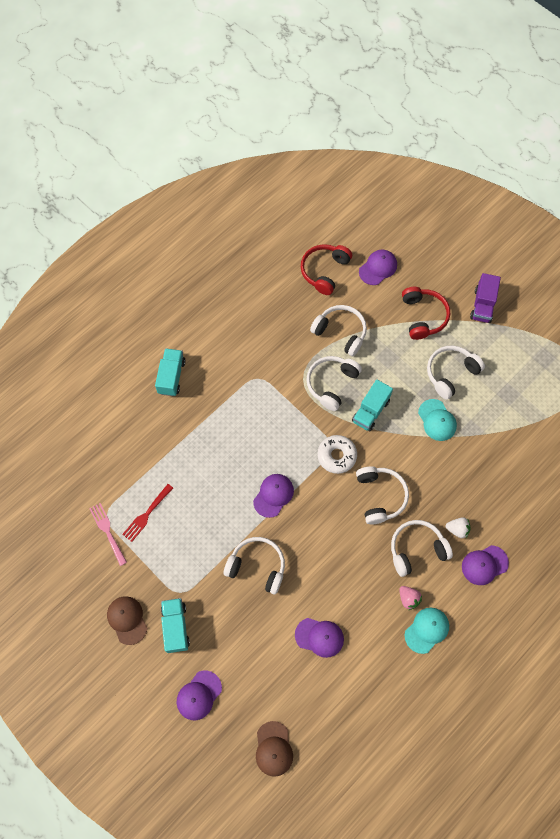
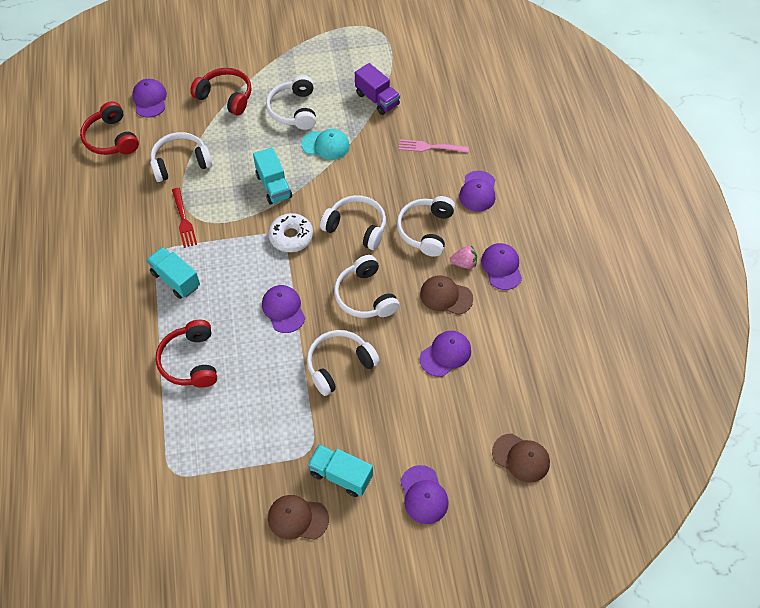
camera: 55 degrees left, 10 degrees down
(107, 531) = (191, 481): pink fork -> pink fork (430, 147)
(146, 514) = (205, 433): red fork -> red fork (183, 220)
(171, 376) = (87, 324): turquoise truck -> turquoise truck (176, 279)
(190, 464) = (190, 361): none -> red headphones
(331, 384) = (221, 199): white headphones -> white headphones (365, 296)
(369, 604) = (446, 296): none -> brown cap
(427, 630) = (501, 267): turquoise cap -> purple cap
(457, 529) = (432, 191): white strawberry -> none
(482, 305) = (256, 53): purple truck -> purple truck (377, 99)

